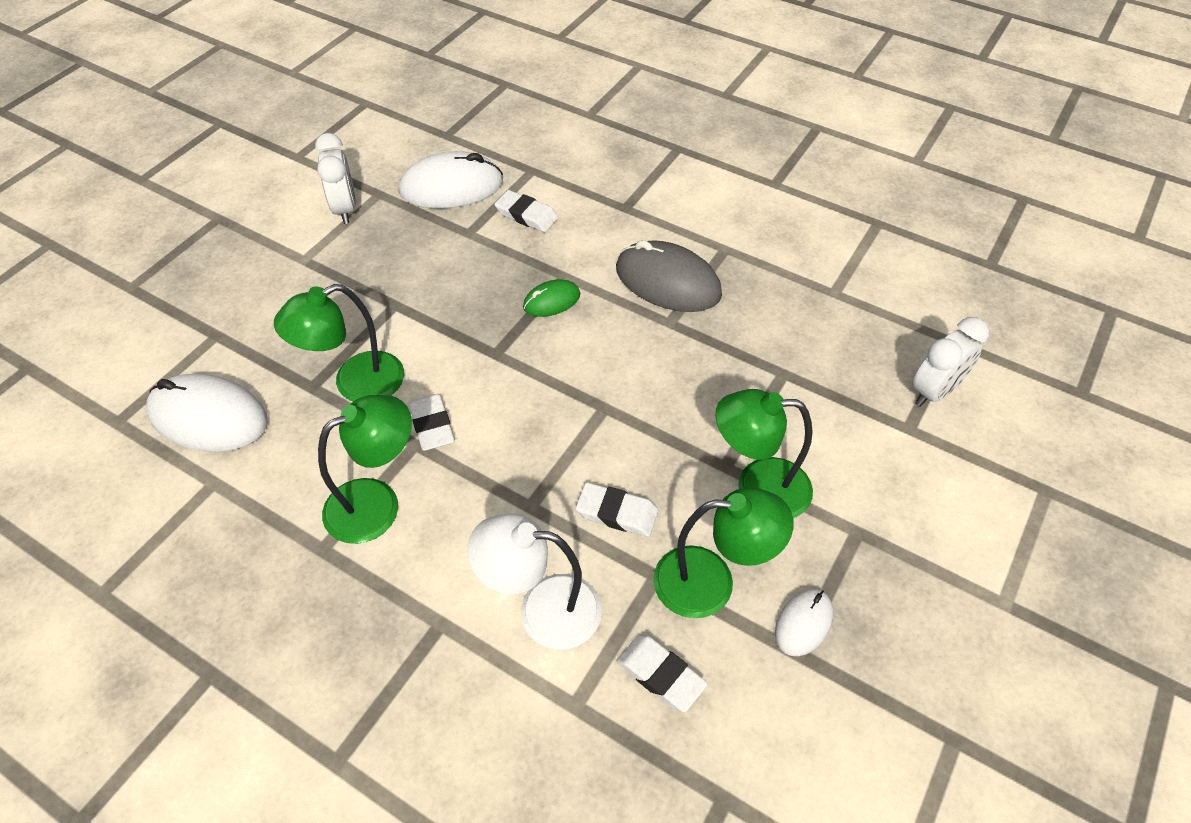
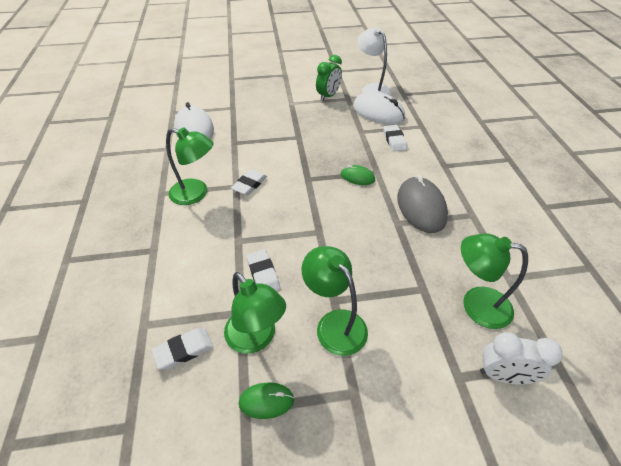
camera: 50 degrees right, 5 degrees down
(345, 209) = (328, 96): white clock -> green clock
(355, 384) = (247, 152): green lamp -> green lamp (476, 304)
(542, 609) = (186, 280): white lamp -> white lamp (372, 88)
(660, 675) = (184, 350): white eraser -> white eraser turned 60 degrees clockwise
(803, 623) = (266, 401): white mouse -> green mouse

